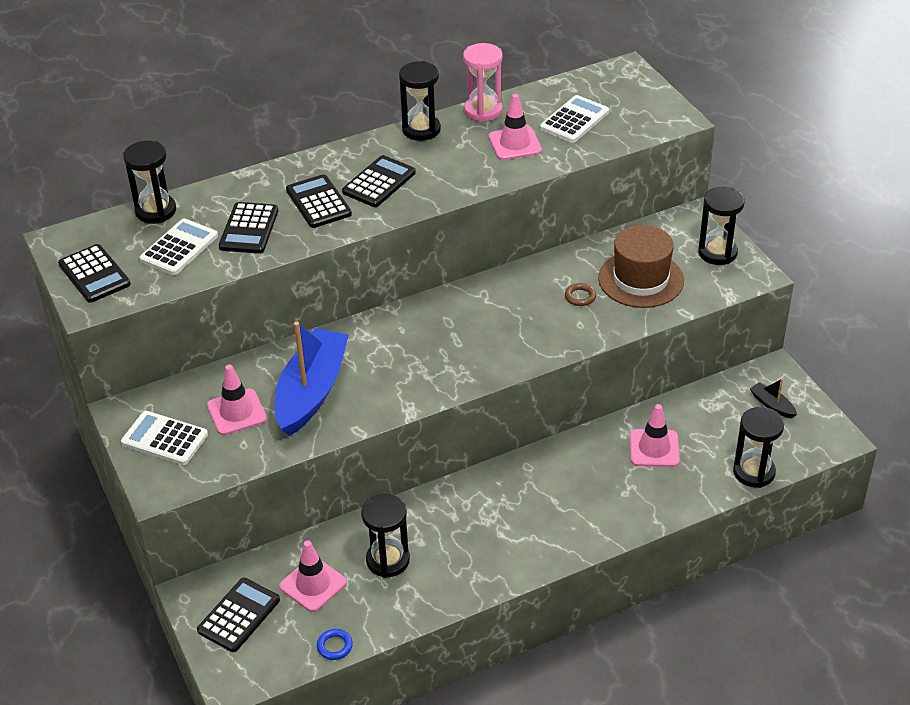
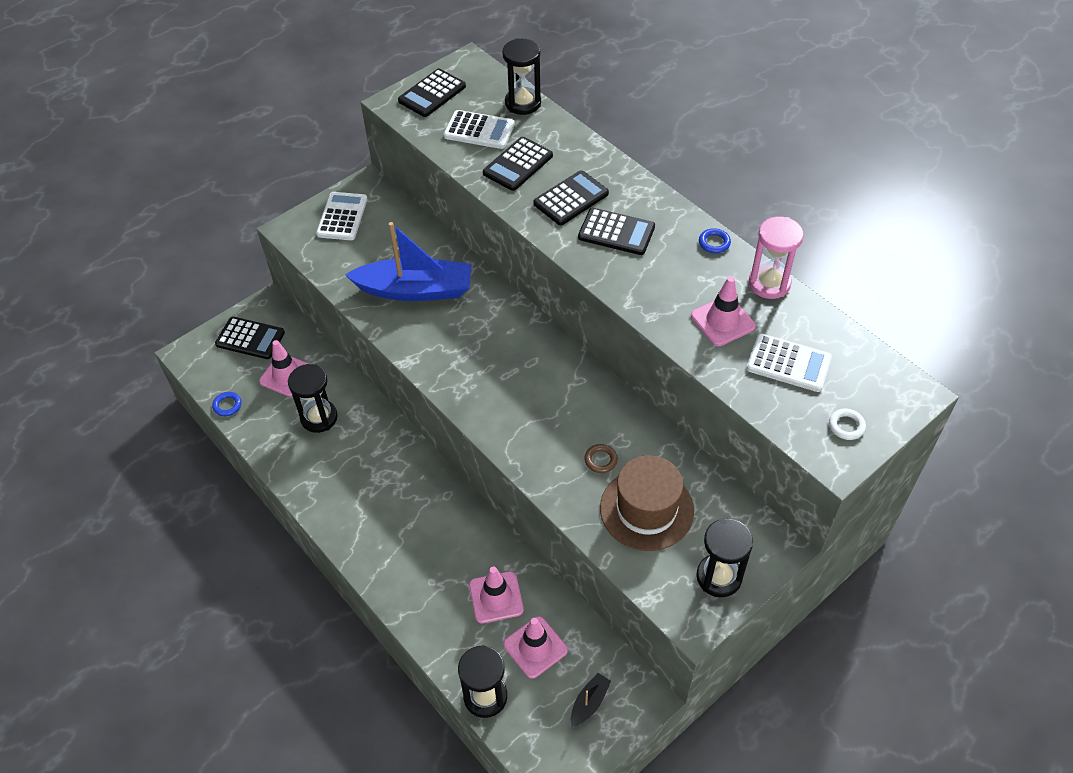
camera: 75 degrees right, 10 degrees up
(236, 412) = (380, 250): pink traffic cone -> pink traffic cone (535, 647)
(249, 229) = (518, 164): black calculator -> black calculator turned 45 degrees counterclockwise
(421, 129) = (714, 243): black hourglass -> blue ring
(647, 107) = (846, 426): none -> white ring

